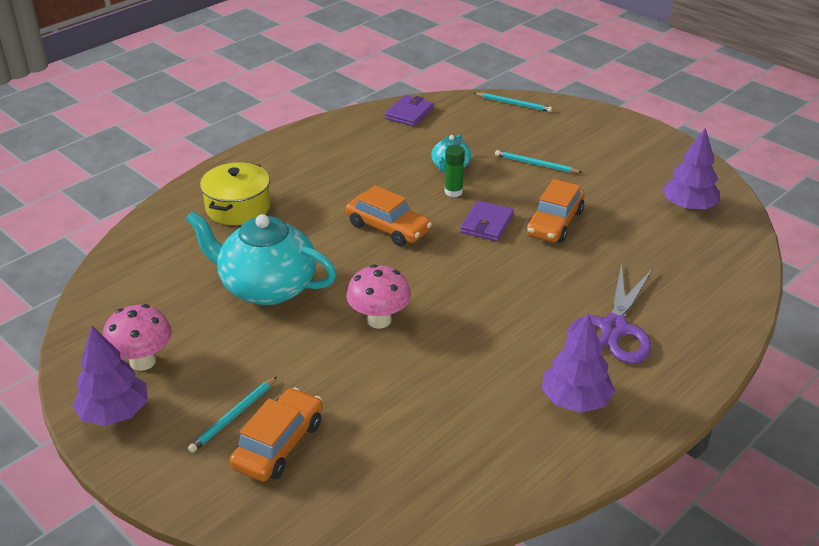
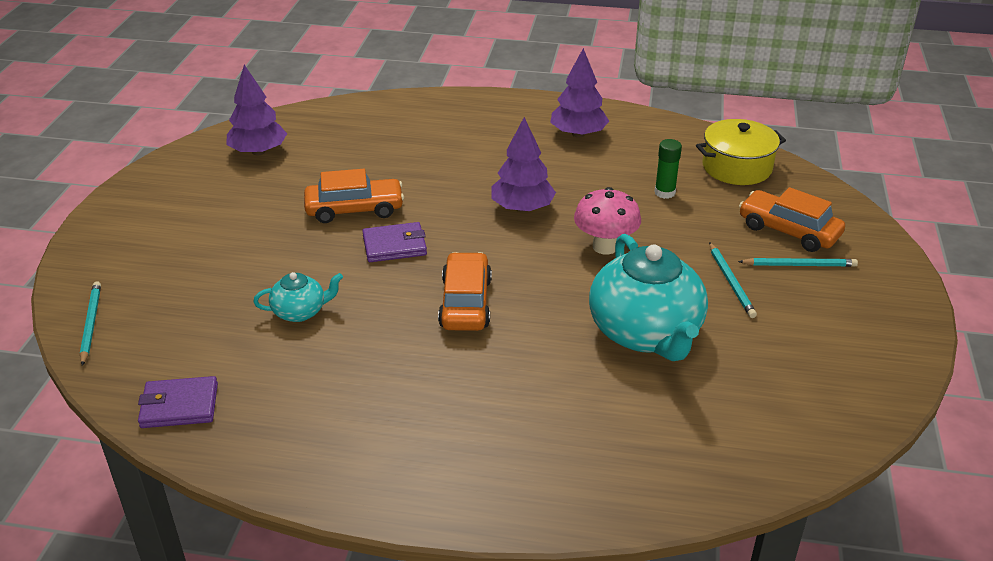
camera: 125 degrees left, 0 degrees up
(114, 413) = (889, 328): purple tree -> purple tree (522, 208)
(143, 361) = (827, 350): pink mushroom -> none
(238, 208) = (547, 438): yellow pot -> yellow pot (736, 167)
(279, 444) = (788, 231): orange car -> orange car turned 45 degrees clockwise
(453, 192) = (353, 288): green glue stick -> green glue stick (664, 192)
(536, 164) = (244, 256): turquoise pencil -> turquoise pencil (731, 282)
(613, 329) = (480, 141): purple scissors -> none

